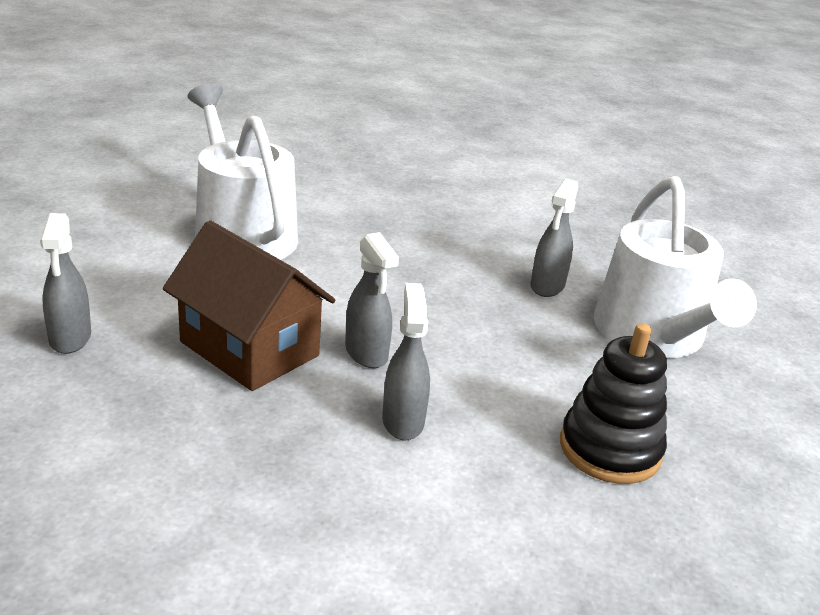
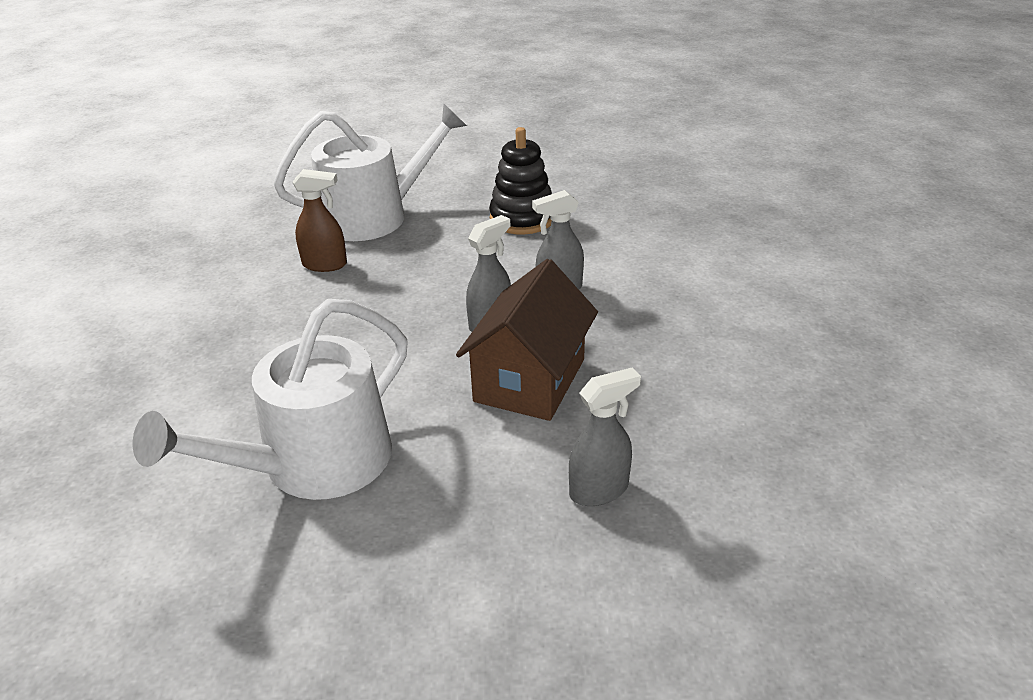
camera: 105 degrees left, 5 degrees up
(547, 286) = (325, 265): grey spray bottle -> brown spray bottle

